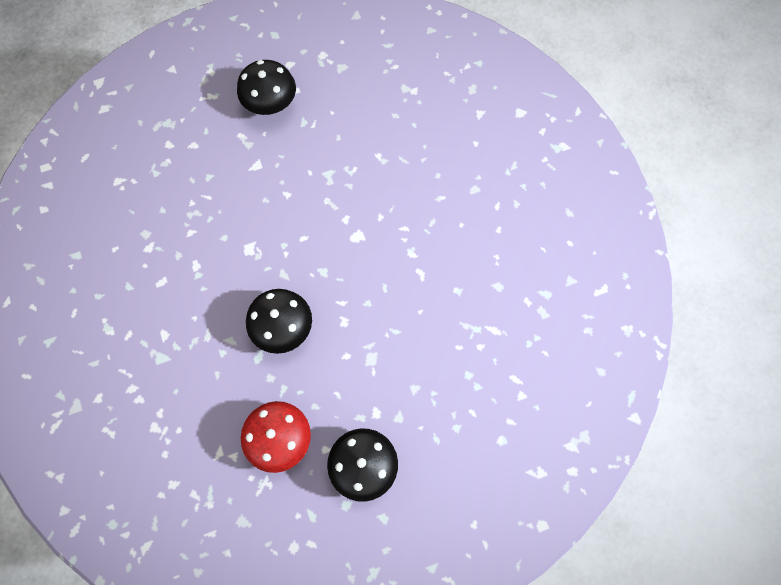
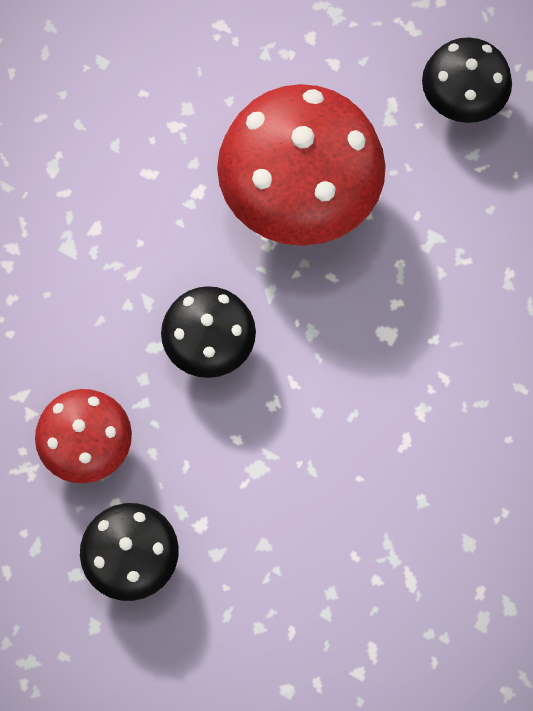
camera: 50 degrees right, 0 degrees up
(246, 218) = (299, 195): none -> red mushroom

